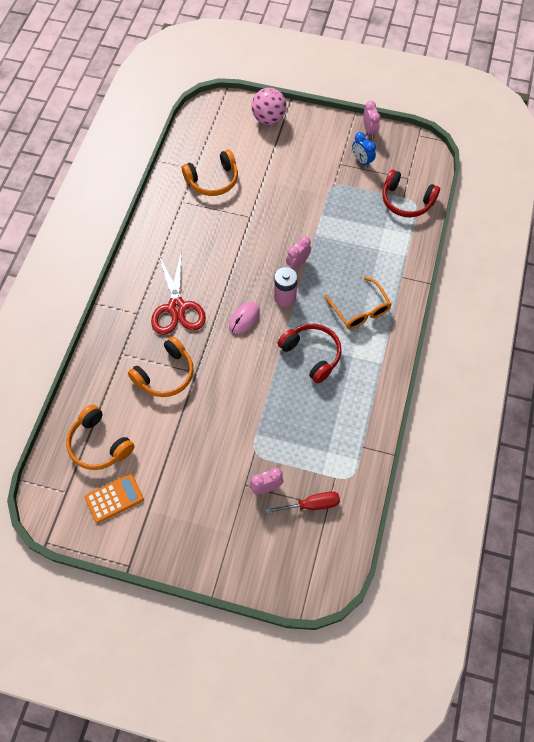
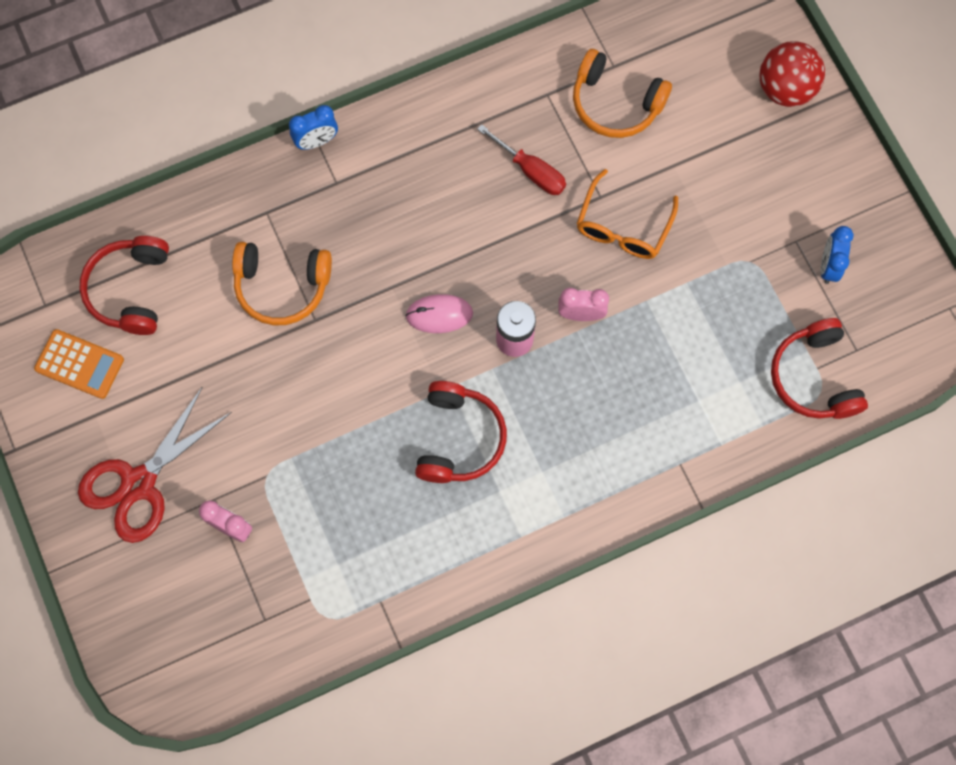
camera: 50 degrees right, 10 degrees up
(99, 444) = (131, 290): orange headphones -> red headphones
(108, 306) = (316, 141): none -> blue clock
(177, 307) = (384, 221): red scissors -> red scissors (139, 483)
(268, 119) = (785, 89): pink ball -> red ball
(311, 505) = (251, 598): red screwdriver -> red screwdriver (530, 170)
(360, 310) = (578, 449): orange glasses -> orange glasses (623, 227)
(369, 131) = (892, 236): pink clock -> none

